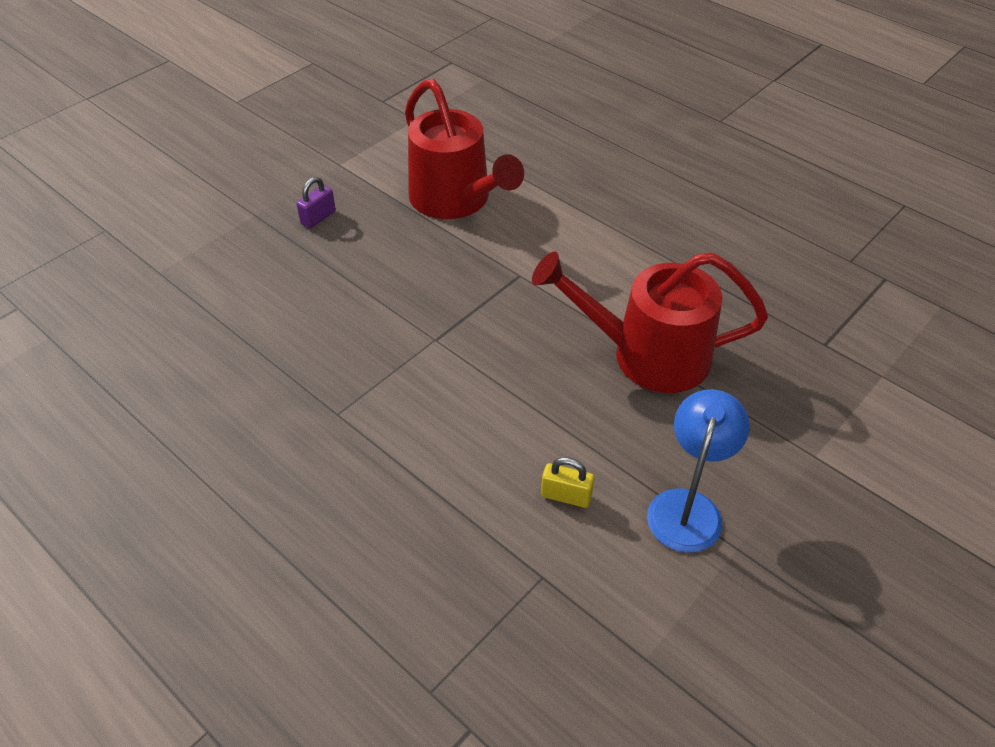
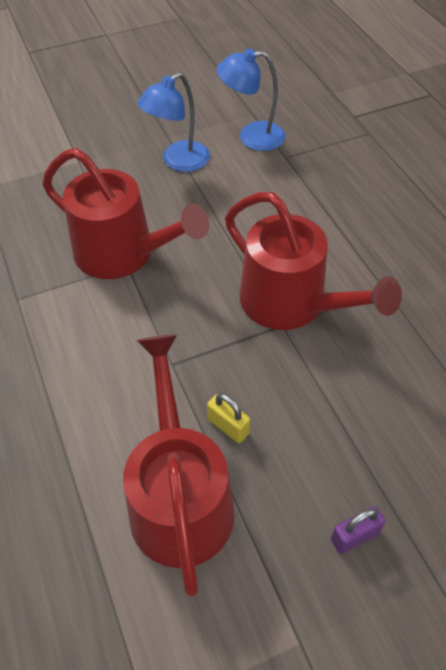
camera: 155 degrees left, 5 degrees up
(435, 363) = (292, 304): none -> red watering can
(566, 496) = (247, 188): yellow padlock -> yellow padlock (228, 426)
(616, 600) = (251, 137): none -> blue lamp

